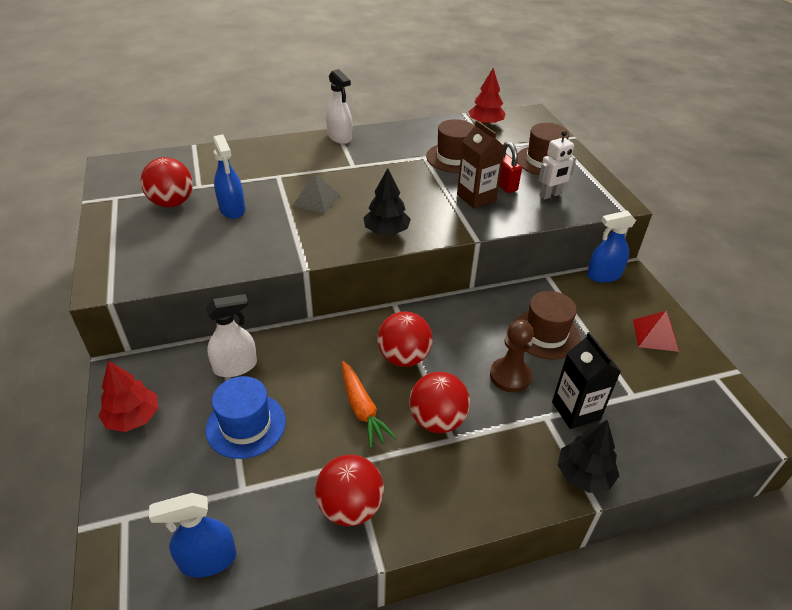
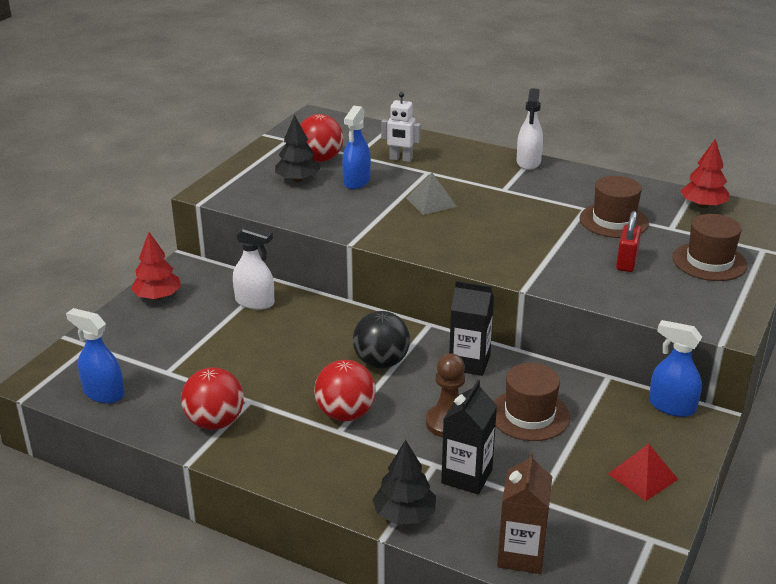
camera: 45 degrees right, 10 degrees down
(246, 425) = (215, 339): blue hat -> none
(362, 409) = (302, 375): orange carrot -> none
(386, 231) = (453, 248): black tree -> black tree (297, 180)
(404, 357) = (381, 362): red ball -> black ball
(460, 318) = (469, 363): none -> black carton
(476, 197) = (579, 260): brown carton -> brown carton (521, 555)
(550, 195) = (661, 291): white robot -> white robot (400, 159)

